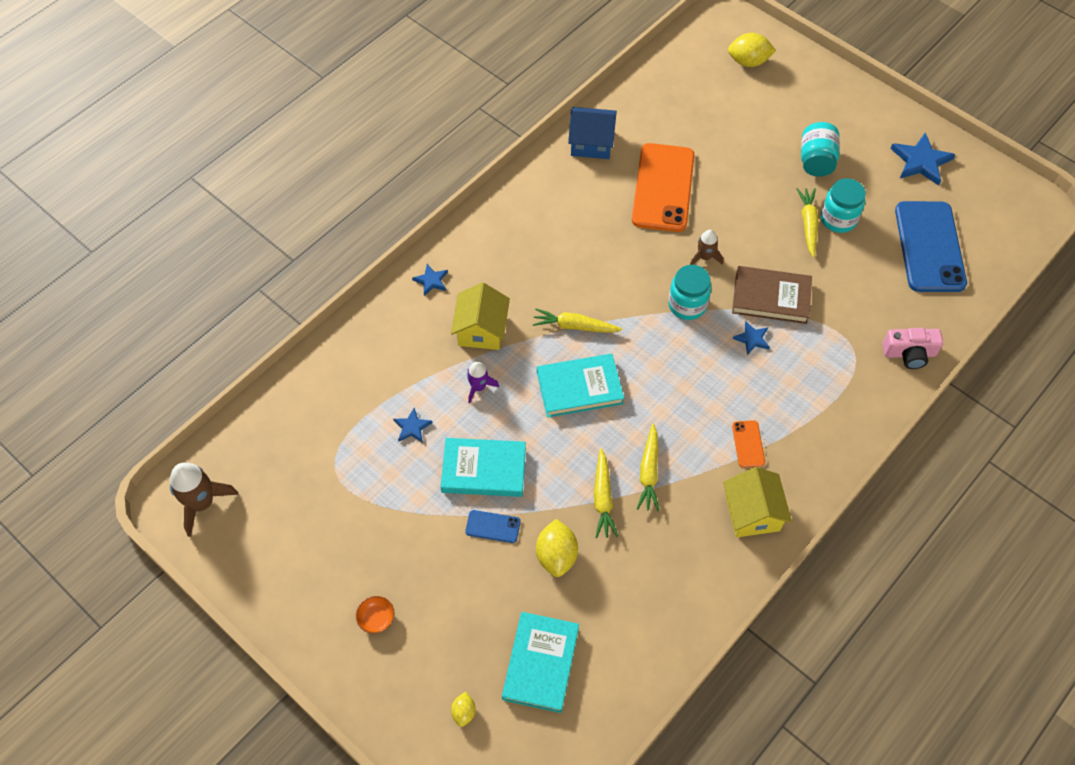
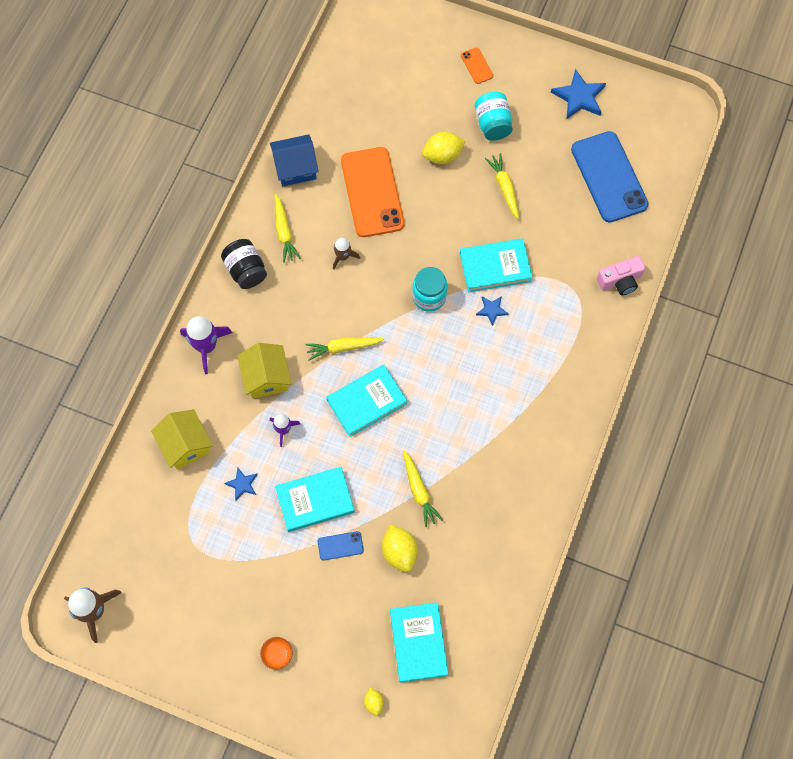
camera: 20 degrees left, 10 degrees up
(431, 281) = (206, 346): blue star -> purple rocket
(502, 222) = (246, 270): none -> black jar
(649, 472) = (448, 456): yellow carrot -> yellow carrot (284, 232)
(704, 257) = (429, 247): brown rocket -> brown rocket (343, 256)
(748, 62) = (404, 42): yellow lemon -> yellow lemon (442, 155)
(748, 444) = (518, 404): orange phone -> orange phone (477, 66)
(752, 513) = (539, 462): yellow house -> yellow house (185, 445)
(771, 297) = (495, 267): brown book -> turquoise book
(838, 219) = (527, 175): turquoise jar -> none

